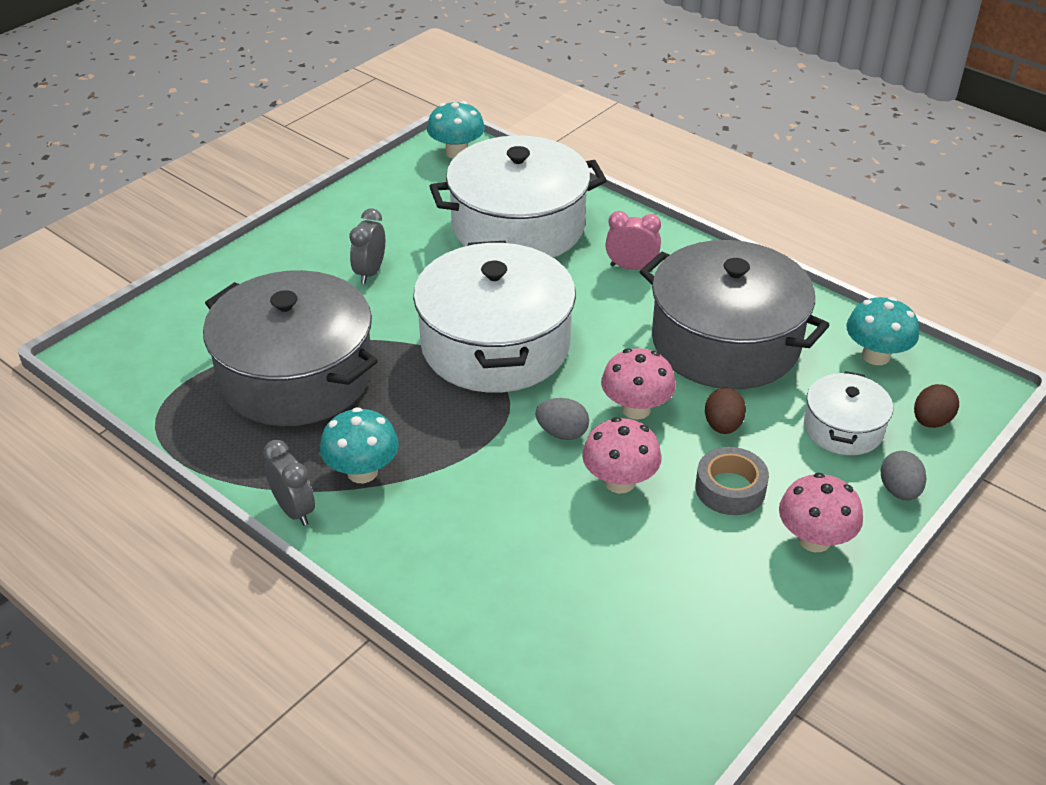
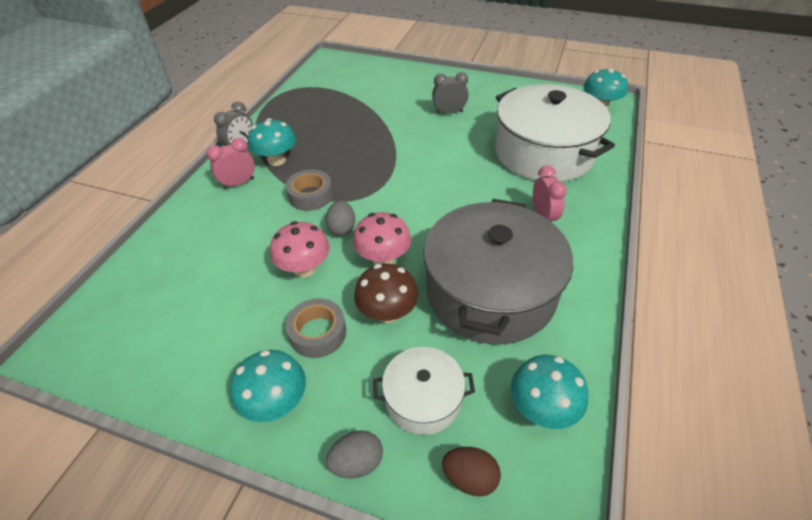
camera: 70 degrees right, 5 degrees up
(296, 376) = (344, 116): grey pot -> none
(395, 524) = (238, 183): none -> pink clock
(474, 450) = (310, 195): none -> grey tape
(495, 345) = (413, 177): white pot -> none
(723, 426) = (387, 312): brown egg -> brown mushroom
(814, 539) = (276, 403): pink mushroom -> turquoise mushroom

